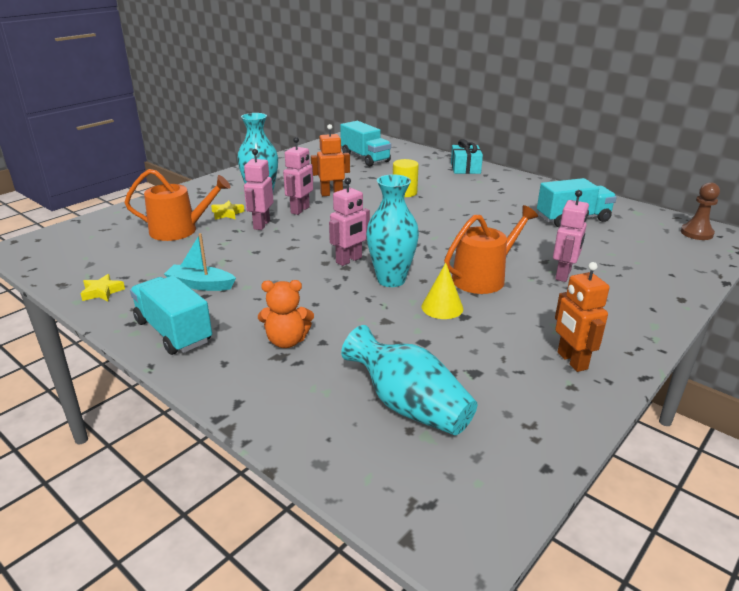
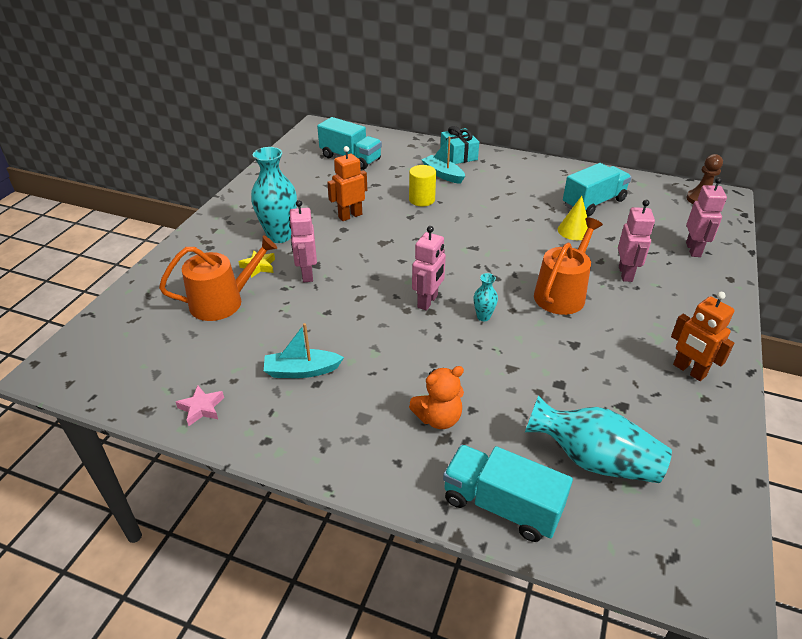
camera: 20 degrees left, 10 degrees up
(102, 292) = (201, 408): yellow star -> pink star
(173, 332) = (319, 439): turquoise truck -> turquoise truck (501, 505)
(300, 210) = (333, 245): pink robot -> pink robot (693, 250)
(391, 280) = (483, 317): turquoise vase -> turquoise vase, size x0.47
(439, 179) = (443, 174): none -> turquoise boat
(442, 307) = (549, 339): yellow cone -> yellow cone (574, 231)

